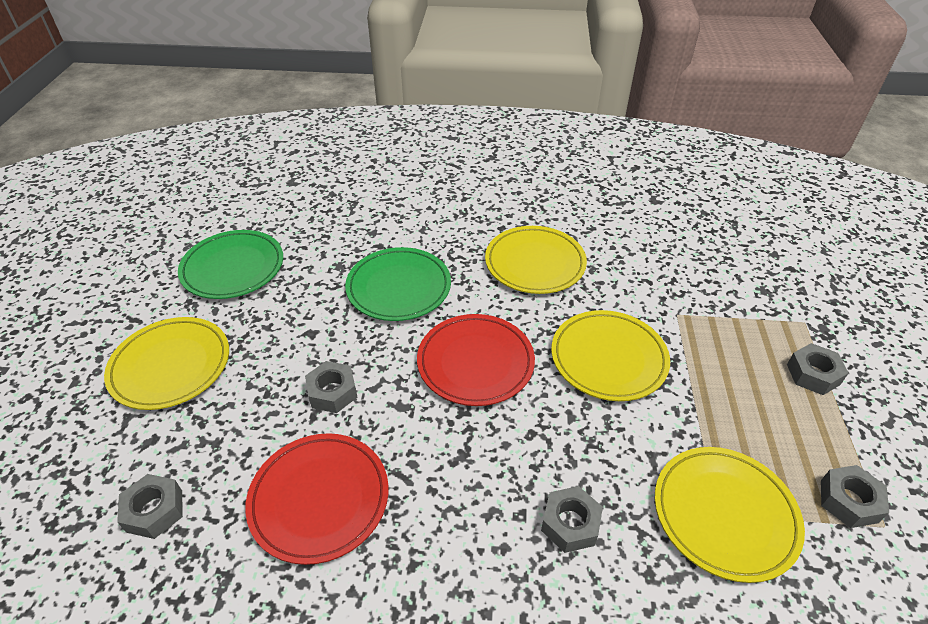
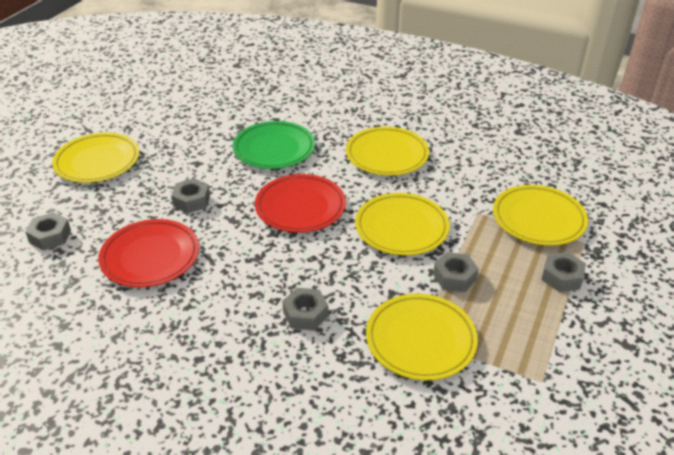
camera: 20 degrees right, 5 degrees down
(233, 268) = (166, 112): green plate -> none
(742, 305) = (538, 219): none -> yellow plate
(848, 501) = (524, 359): grey nut -> grey nut (454, 277)

